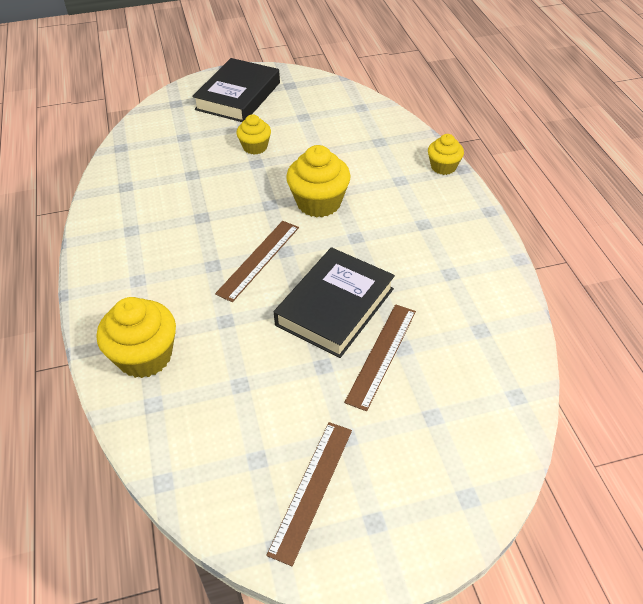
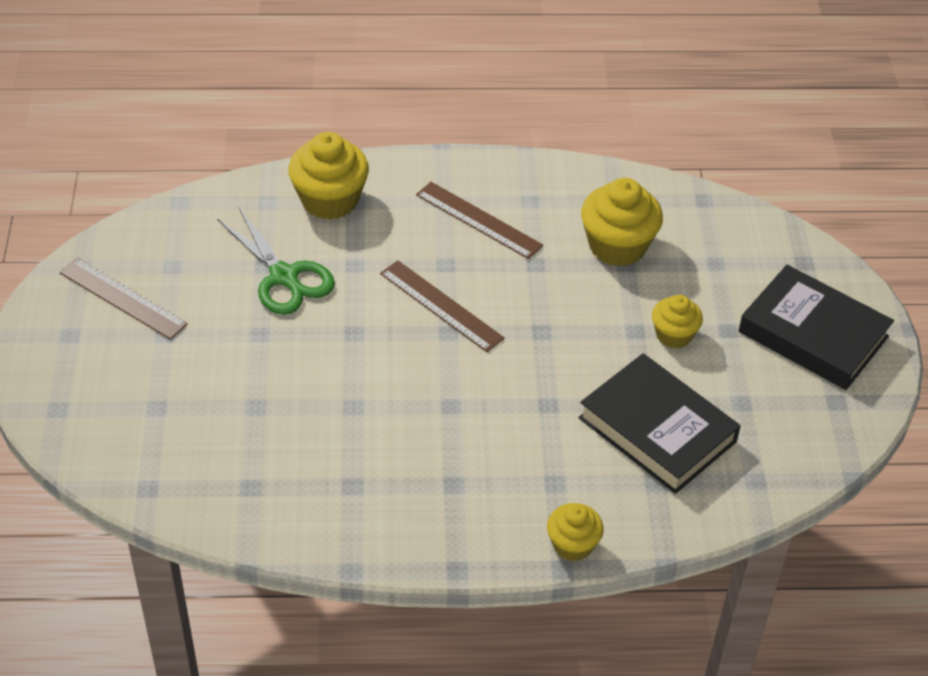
camera: 100 degrees right, 0 degrees up
(251, 365) = (285, 277): none -> green scissors
(319, 203) = (530, 382): yellow cupcake -> yellow cupcake (617, 246)
(335, 307) = (339, 360): black book -> black book (657, 430)
(381, 355) = (253, 385): brown ruler -> brown ruler (479, 220)

